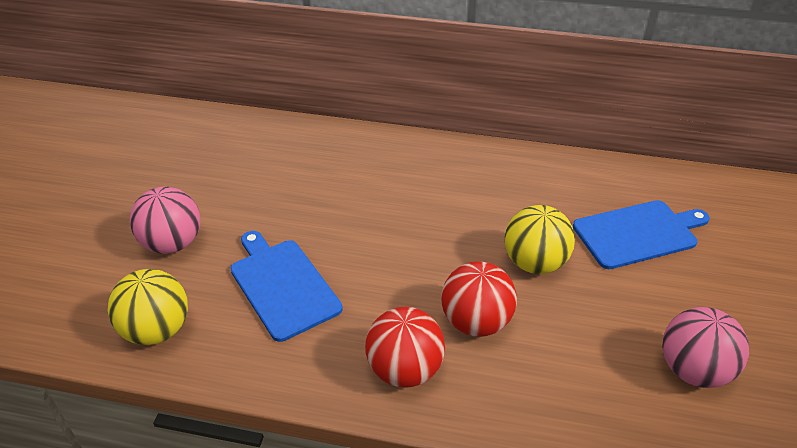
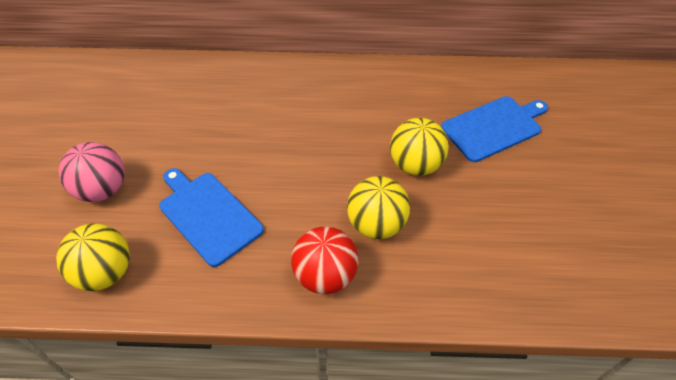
camera: 10 degrees left, 10 degrees up
(476, 322) = (376, 224): red ball -> yellow ball
(693, 370) = (553, 240): pink ball -> none

